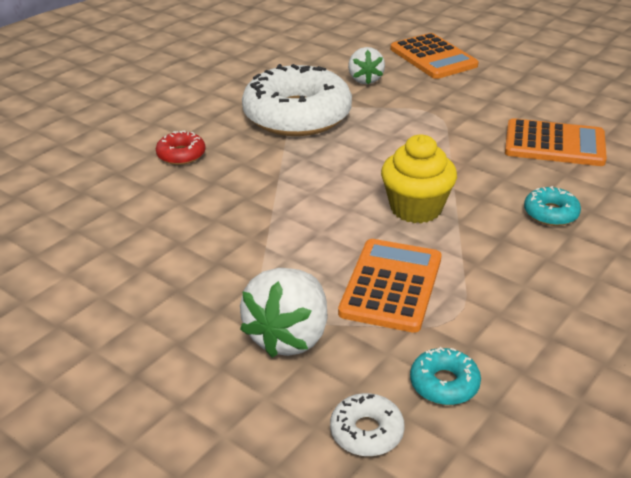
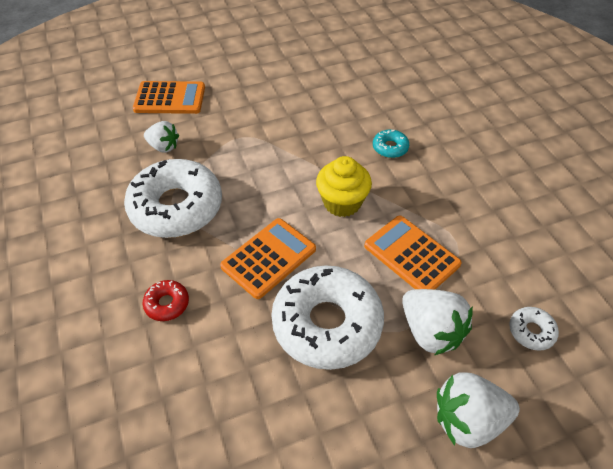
camera: 60 degrees left, 15 degrees up
(186, 405) = (468, 420): none -> white strawberry
(236, 255) = (327, 324): none -> white donut
(444, 384) = (509, 275): turquoise donut -> none
(554, 144) = (324, 106): orange calculator -> orange calculator (269, 258)

